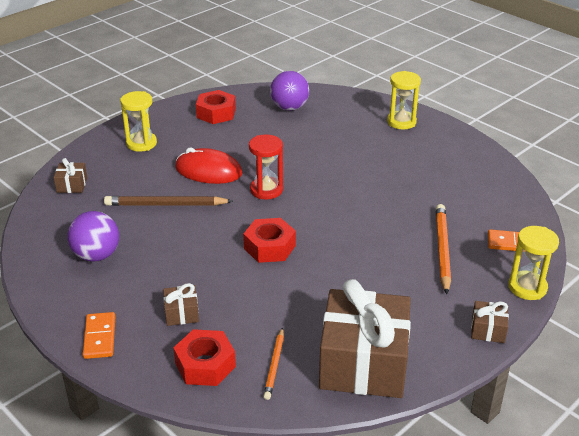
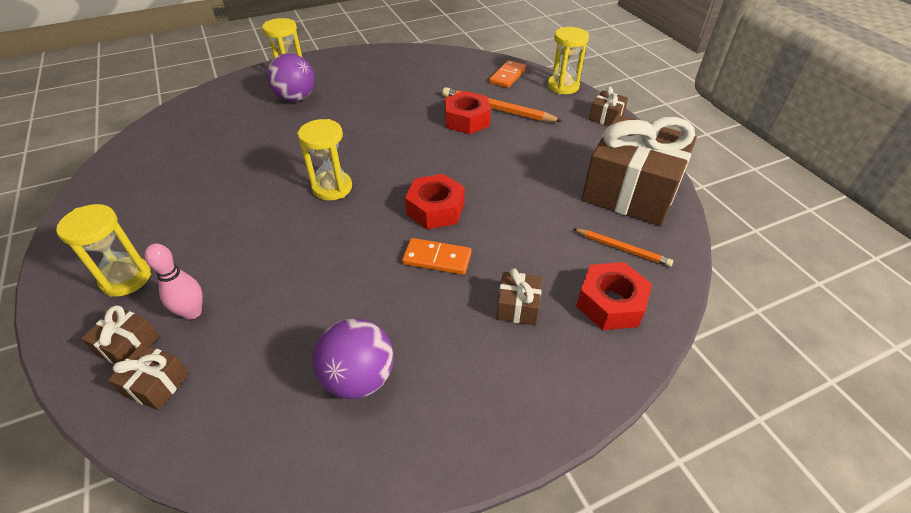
camera: 70 degrees left, 10 degrees up
(94, 165) = (128, 345): none -> brown gift
(99, 337) = (535, 402): orange domino -> orange domino (437, 258)
(125, 176) = (192, 312): none -> pink bowling pin
(165, 205) = (294, 280): brown pencil -> none
(208, 171) = (254, 225): red mouse -> none
(216, 113) = (133, 192): red nut -> red nut (467, 120)
(266, 190) = (332, 188): red hourglass -> yellow hourglass
(289, 108) = (188, 134): purple ball -> purple ball (296, 98)

